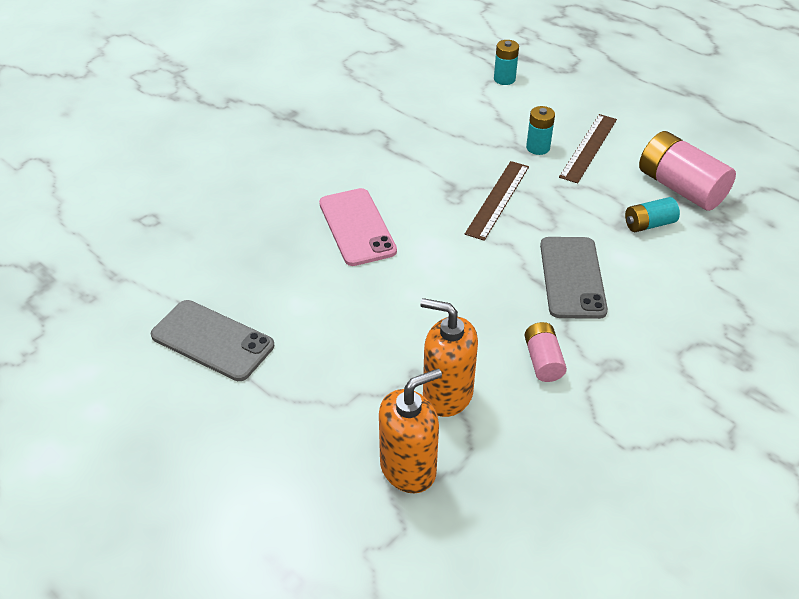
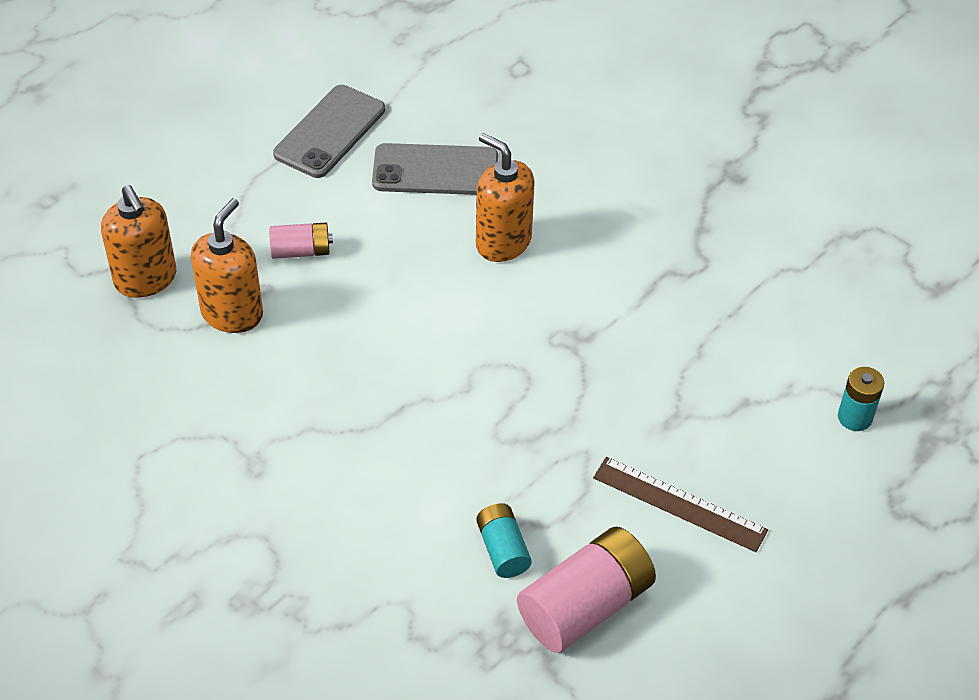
camera: 90 degrees right, 5 degrees up
(357, 227) = (503, 242): pink phone -> orange soap dispenser
(498, 199) = (556, 384): brown ruler -> none
(538, 148) = (675, 441): turquoise battery -> none
(543, 361) = (268, 400): pink battery -> pink battery (301, 251)
(572, 277) = (402, 446): grey phone -> grey phone (435, 170)

